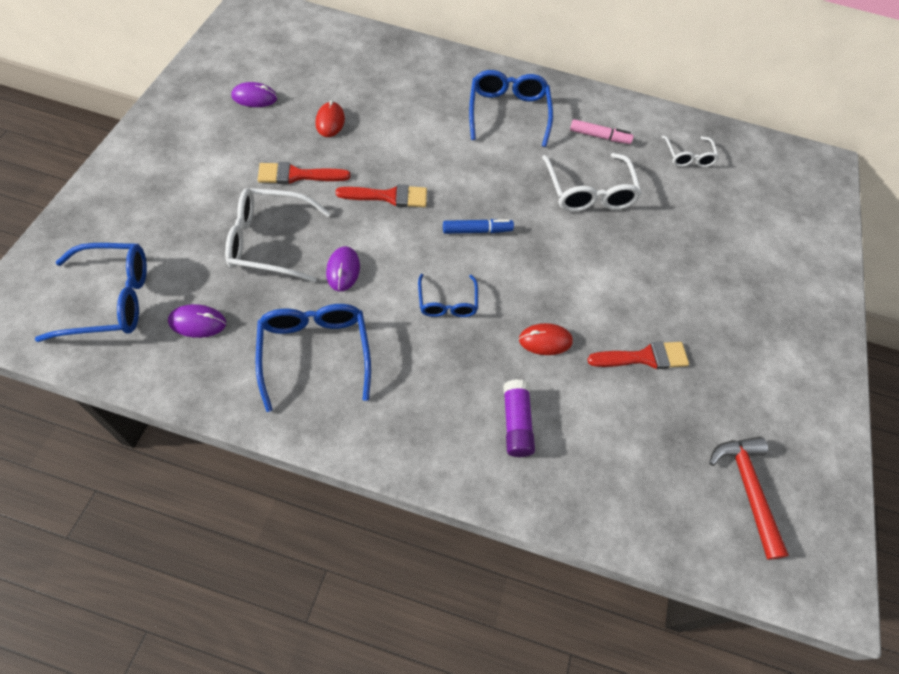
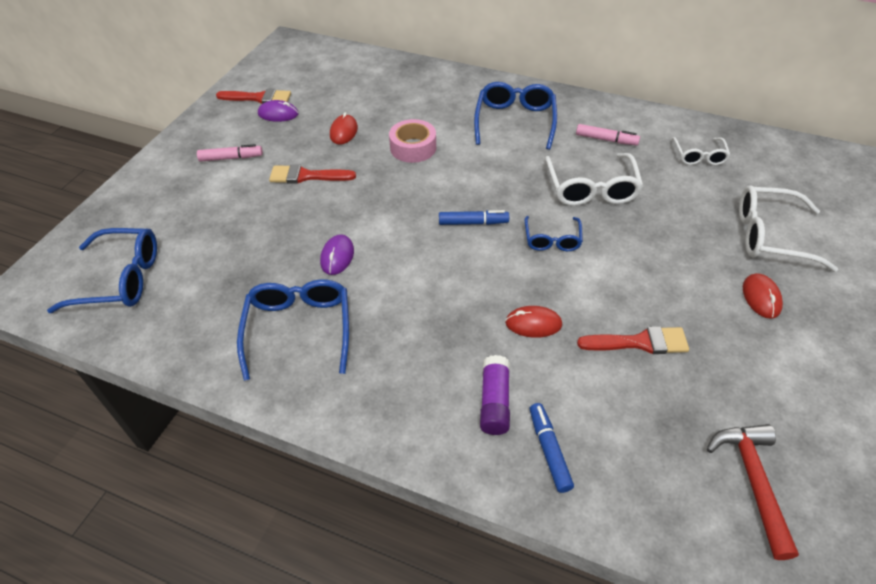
camera: 15 degrees right, 10 degrees down
(197, 322) = (194, 300): purple mouse -> none
(210, 152) = (231, 158): none -> pink marker
(269, 242) = (271, 232): white glasses -> white glasses (770, 236)
(388, 196) = (390, 193): red brush -> red brush (259, 98)
(406, 142) = (413, 147): none -> pink tape
(447, 303) = (435, 287): blue glasses -> blue glasses (552, 240)
(570, 469) = (549, 450): none -> blue marker
(748, 308) = (761, 297): none -> red mouse

